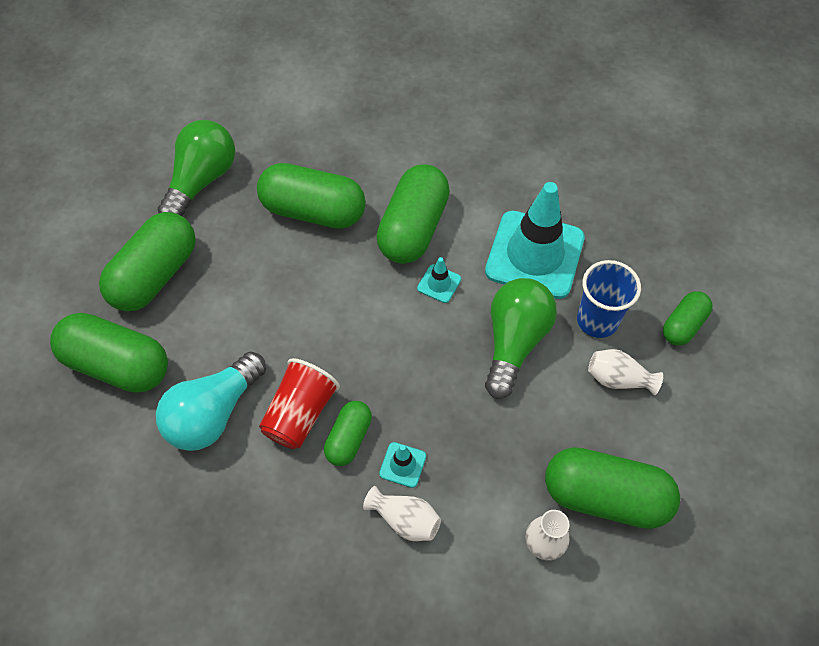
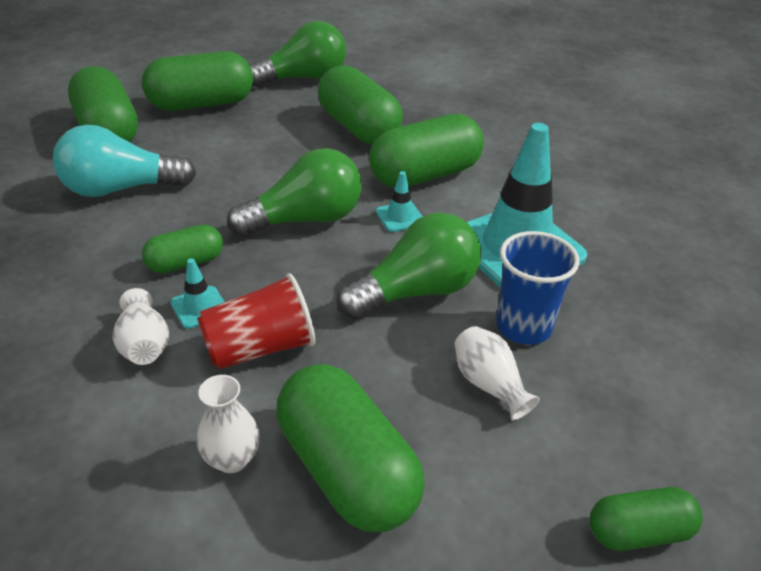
camera: 40 degrees right, 20 degrees down
(300, 414) = (175, 226): red cup -> red cup (260, 348)
(381, 336) = (305, 219): none -> green light bulb
(683, 325) = (623, 390): green capsule -> green capsule (638, 532)

